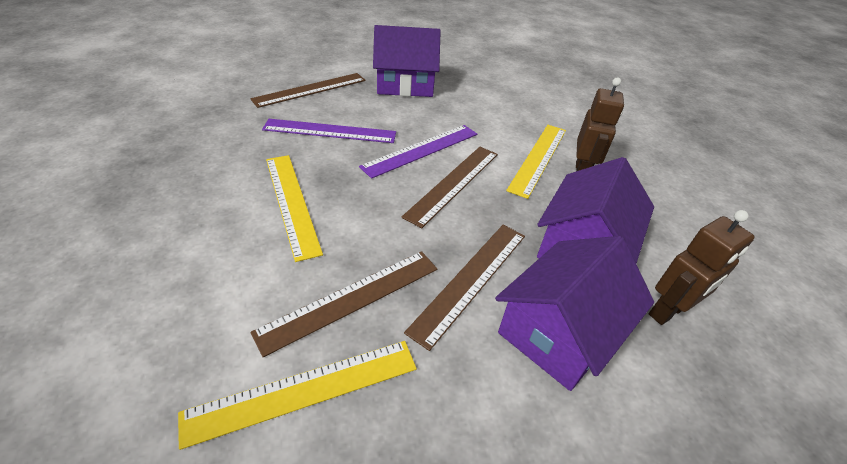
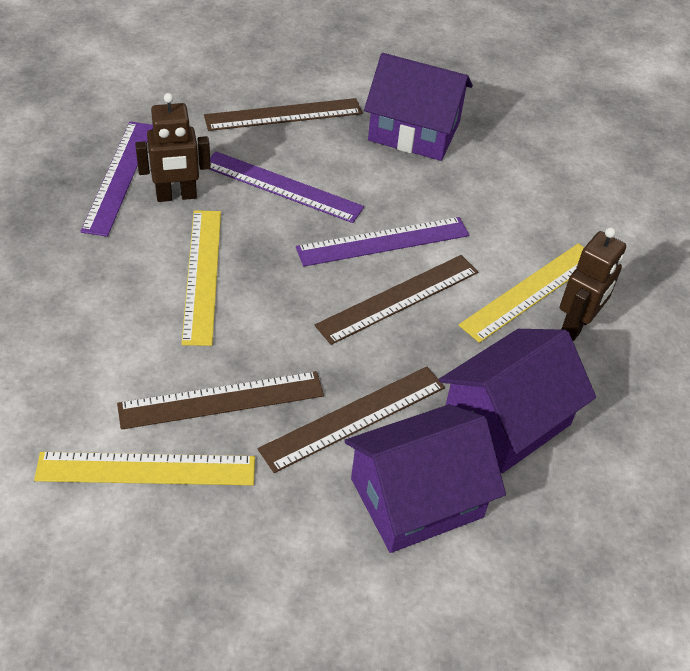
camera: 20 degrees right, 5 degrees up
(193, 149) = (119, 176): none -> purple ruler
(668, 311) = (554, 518): brown robot -> brown robot (176, 196)

